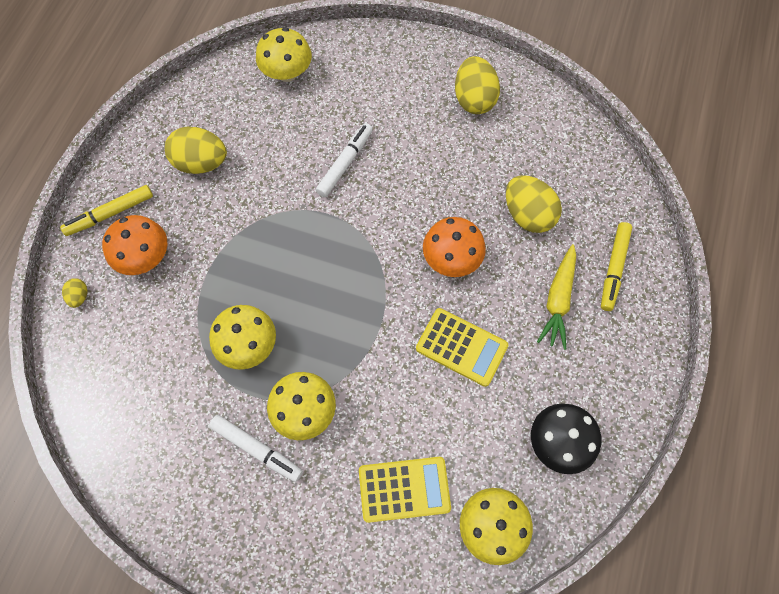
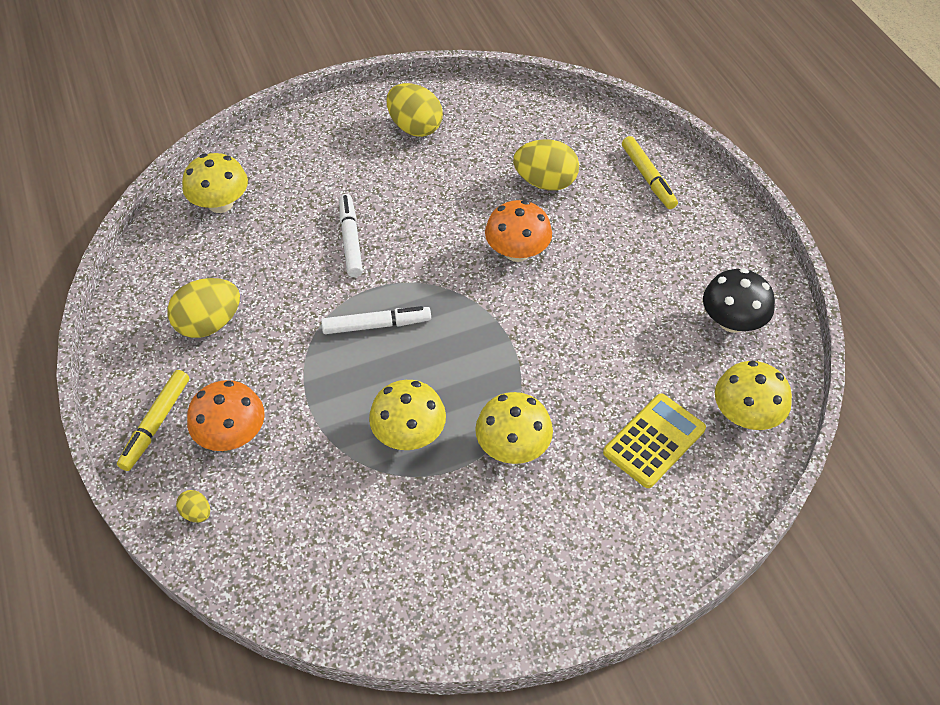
camera: 40 degrees left, 15 degrees down
(256, 449) = (501, 506): white marker -> white marker (376, 325)
(461, 347) = (591, 308): yellow calculator -> none
(558, 300) = (630, 226): yellow carrot -> none

